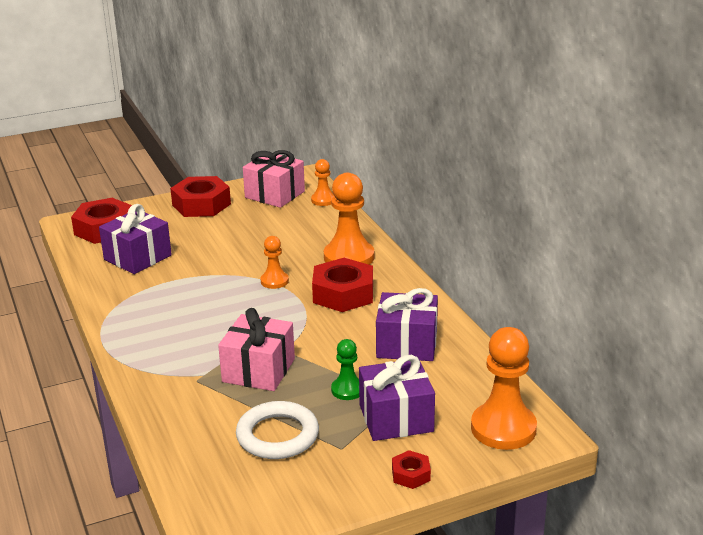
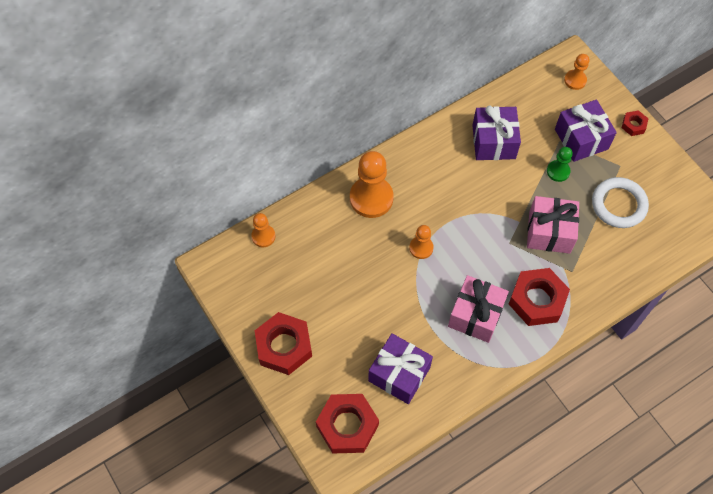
camera: 100 degrees left, 35 degrees up
(274, 194) = (255, 282): pink gift -> pink gift (476, 315)
(343, 294) = (431, 193): red nut -> red nut (537, 300)
(503, 428) = (575, 80): orange pawn -> orange pawn, size x0.53

